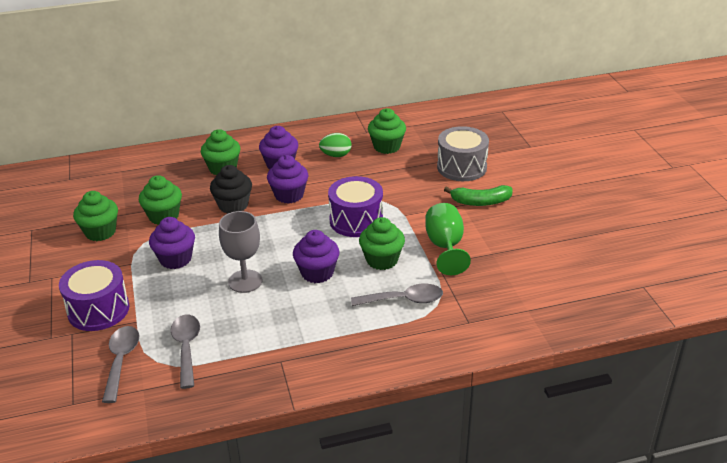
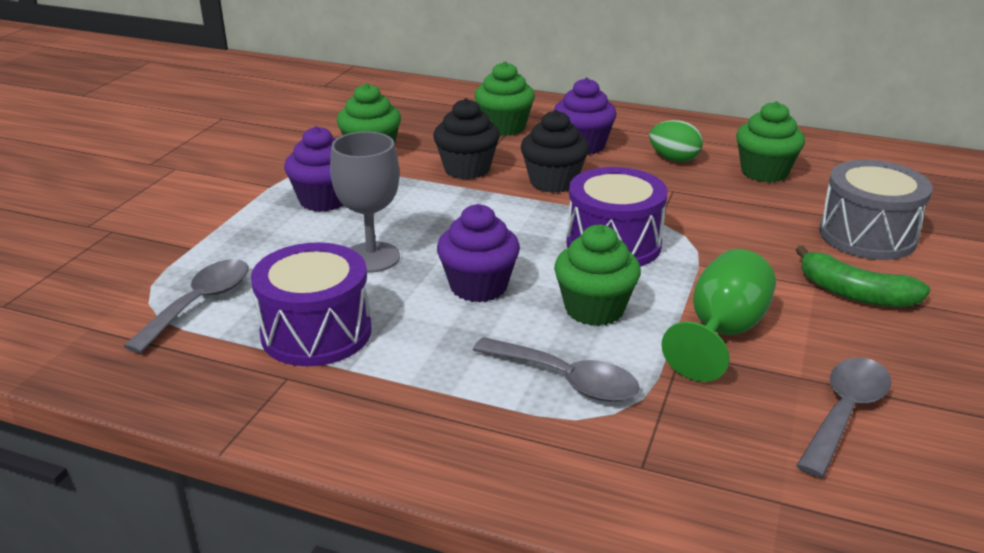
camera: 35 degrees right, 5 degrees down
(98, 310) = (171, 219): purple drum -> purple drum (316, 332)
(100, 232) = (283, 143): green cupcake -> none
(121, 361) = (114, 283): grey spoon -> grey spoon (845, 413)
(289, 195) = (553, 182): purple cupcake -> black cupcake

